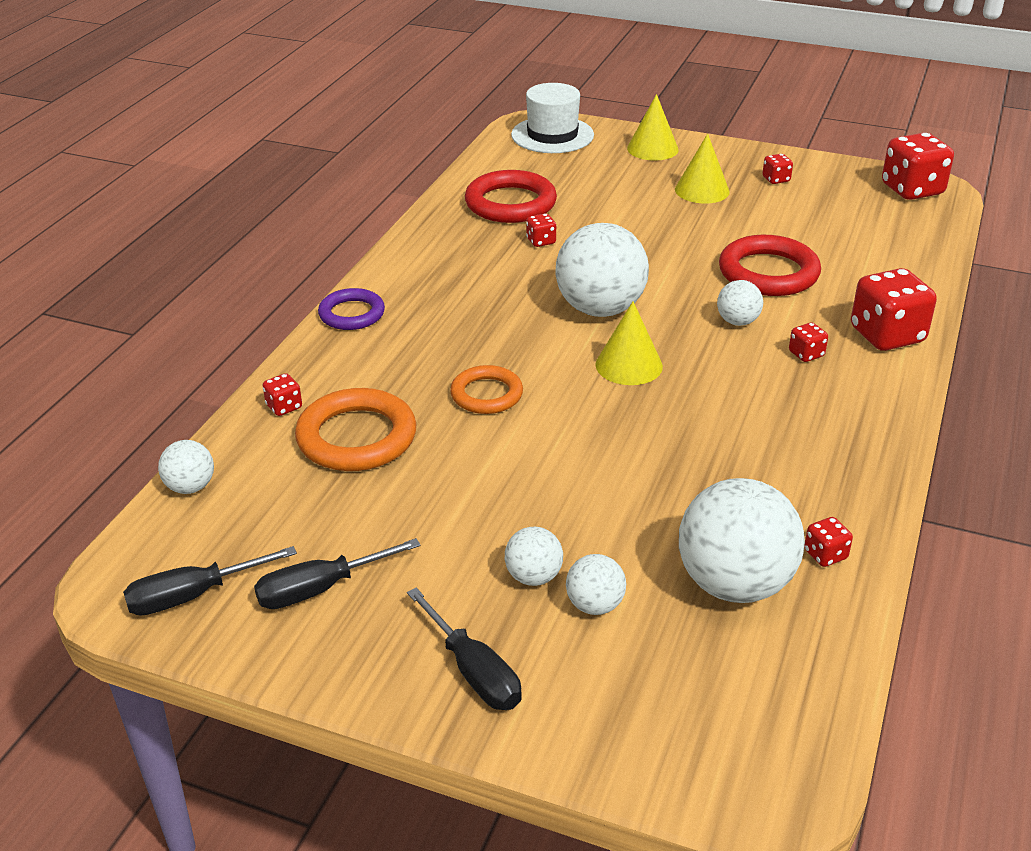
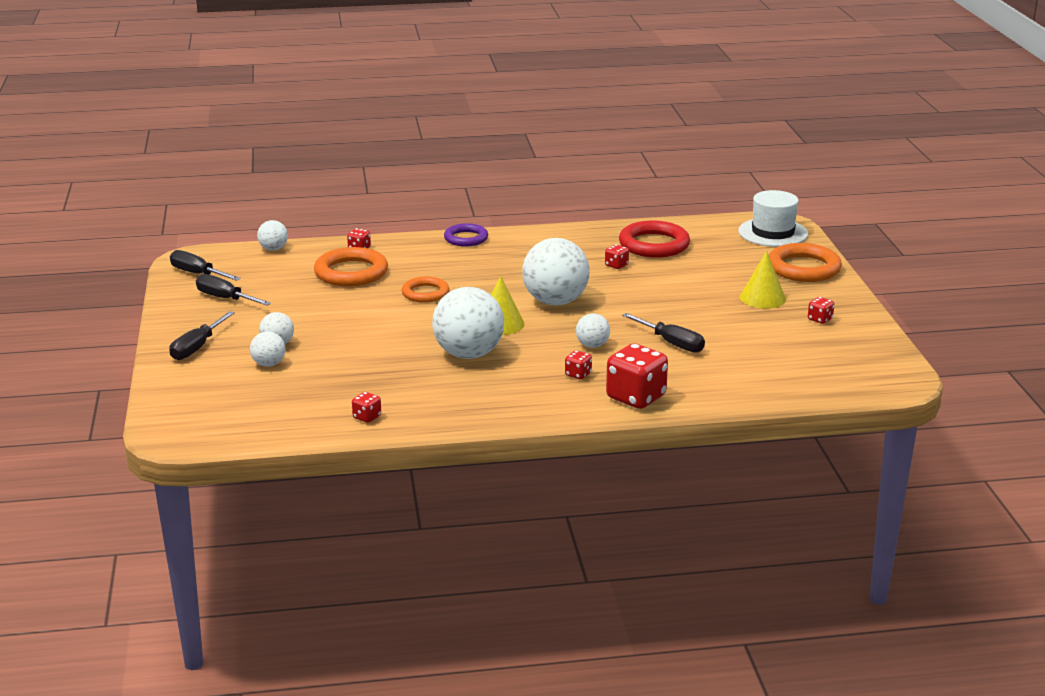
camera: 60 degrees right, 10 degrees down
(652, 149) = (803, 268): yellow cone -> orange ring
(734, 584) = (318, 396): white ball -> white ball (468, 354)
(768, 273) = (671, 343): red ring -> black screwdriver
(912, 190) = (881, 372): red dice -> none

